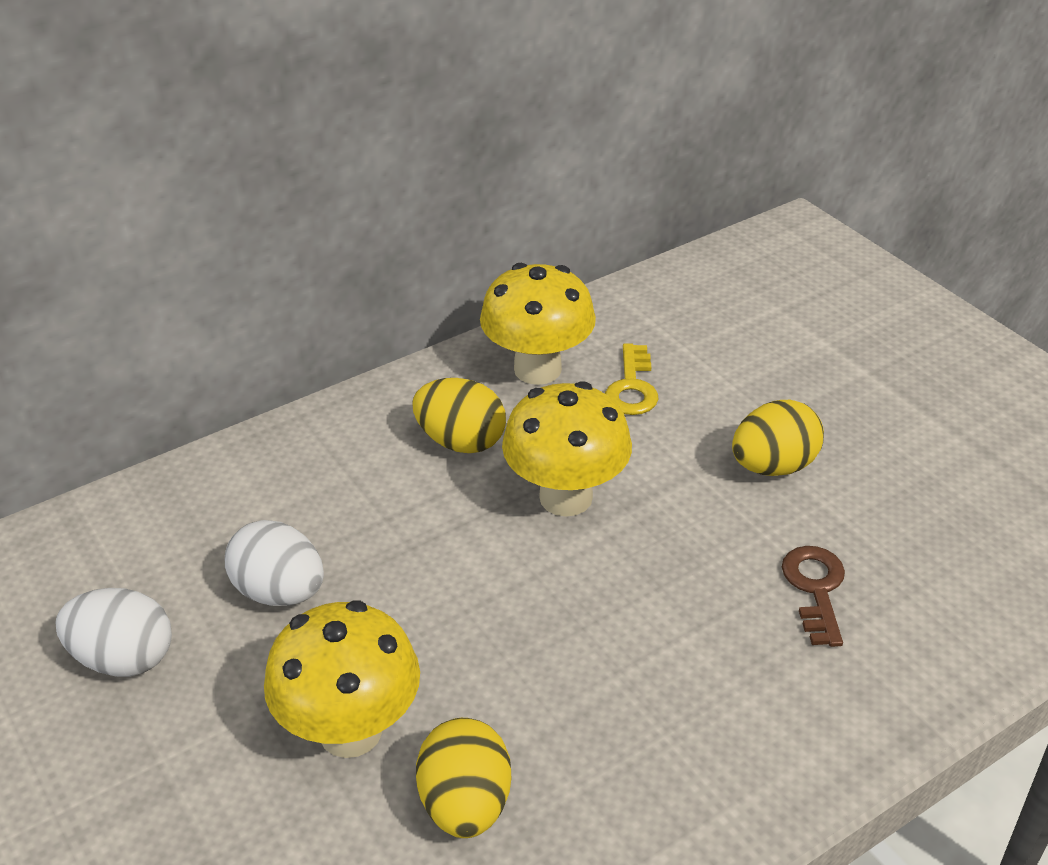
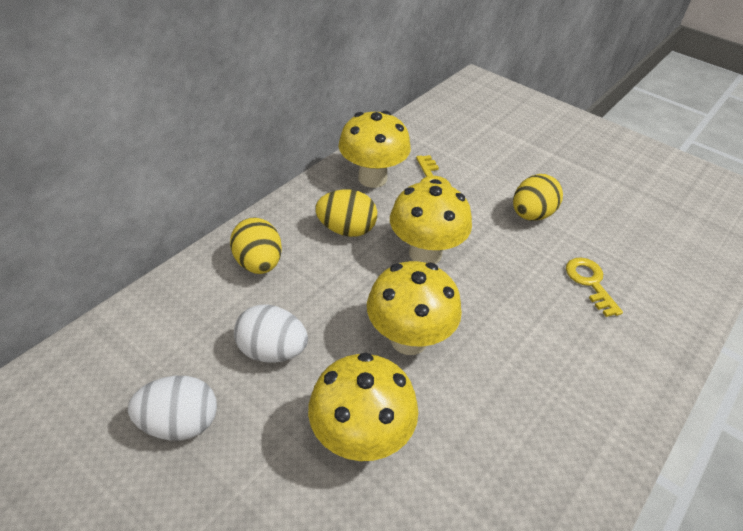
camera: 20 degrees left, 5 degrees up
(465, 804) = (458, 470): yellow egg -> yellow egg (259, 263)
(480, 615) = (409, 339): none -> yellow mushroom
(815, 589) = (590, 282): brown key -> yellow key

